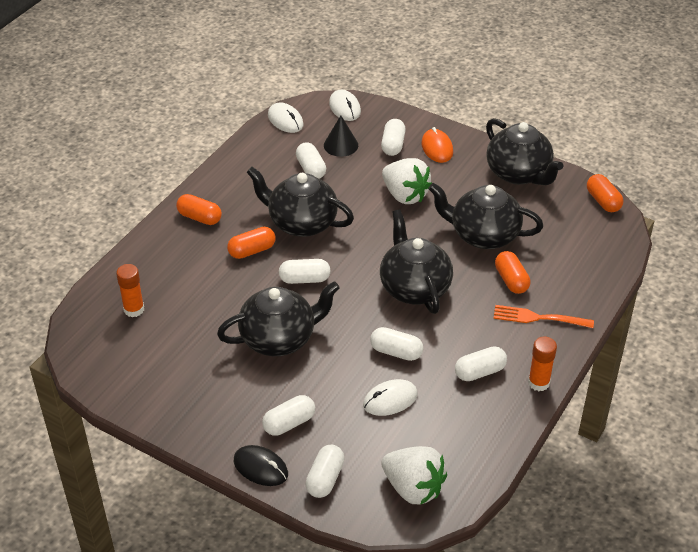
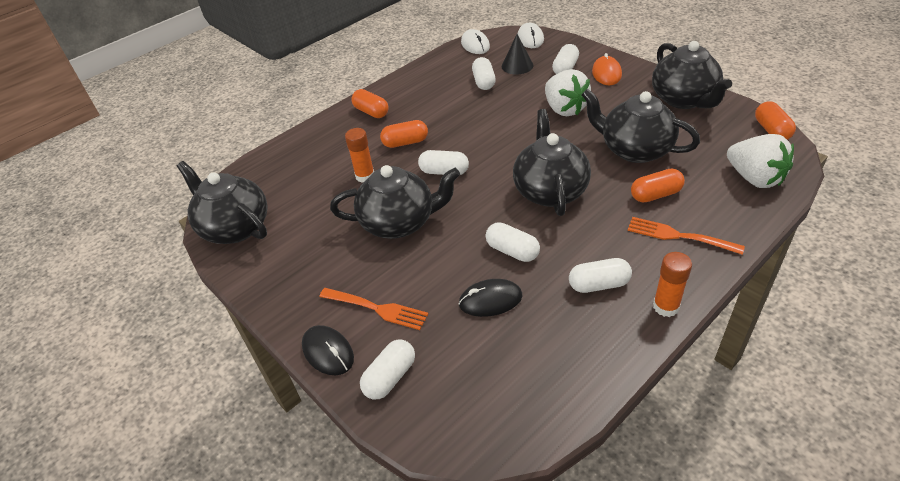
camera: 20 degrees right, 0 degrees up
(134, 309) = (280, 181): orange glue stick -> orange glue stick (365, 176)
(289, 423) = (376, 308): white capsule -> orange fork
(301, 223) = (459, 124): black teapot -> black teapot (235, 227)
(390, 400) = (490, 300): white mouse -> black mouse
(413, 488) = (485, 408): white strawberry -> white strawberry (754, 178)
(511, 280) = (655, 195): orange capsule -> orange capsule turned 75 degrees clockwise

